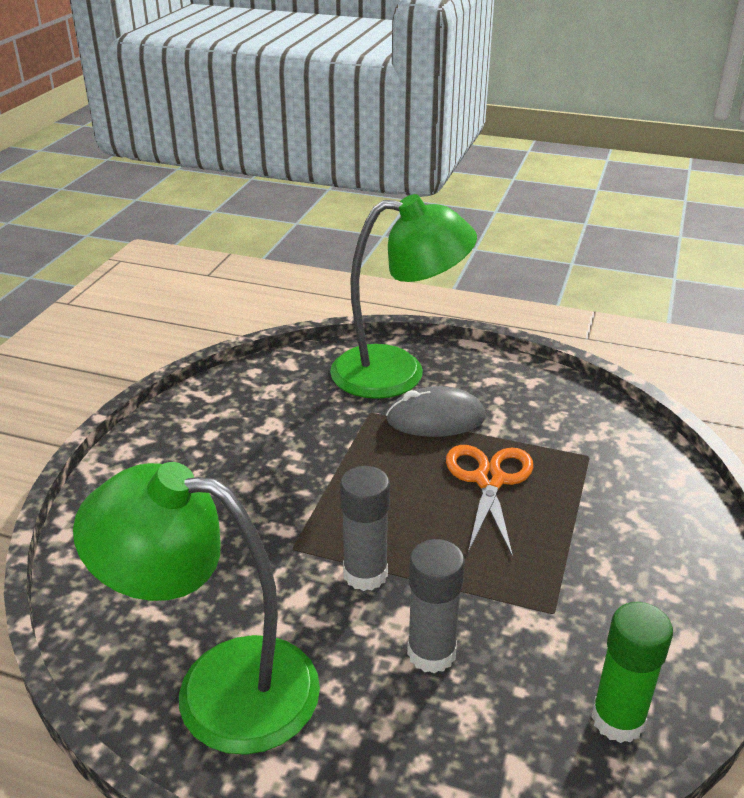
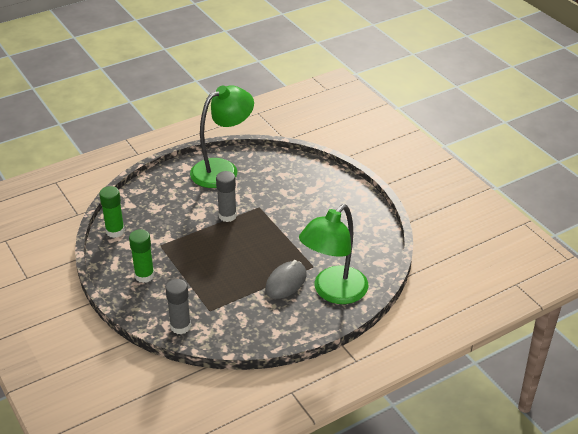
camera: 130 degrees right, 5 degrees up
(431, 653) = (181, 211): grey glue stick -> grey glue stick (180, 326)
(489, 480) = (232, 272): orange scissors -> none
(642, 575) = (144, 276): none -> green glue stick

